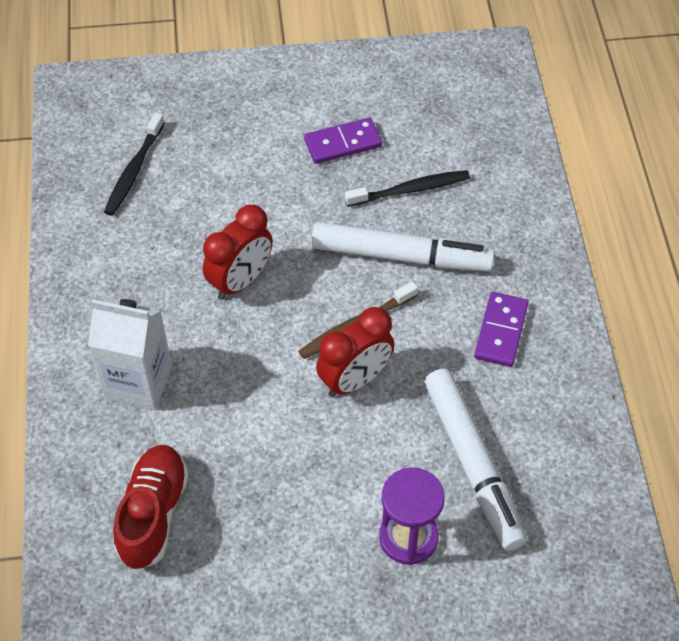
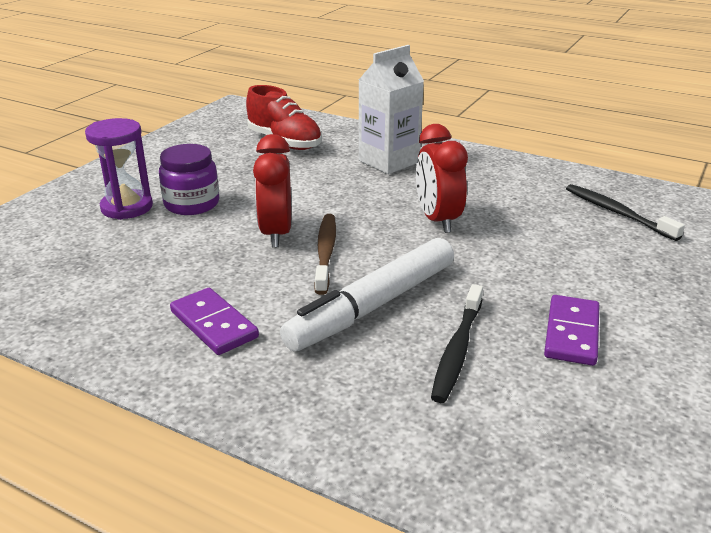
camera: 125 degrees right, 25 degrees down
(358, 487) = (192, 204): none -> purple jar
(473, 464) = (127, 253): white marker -> none

